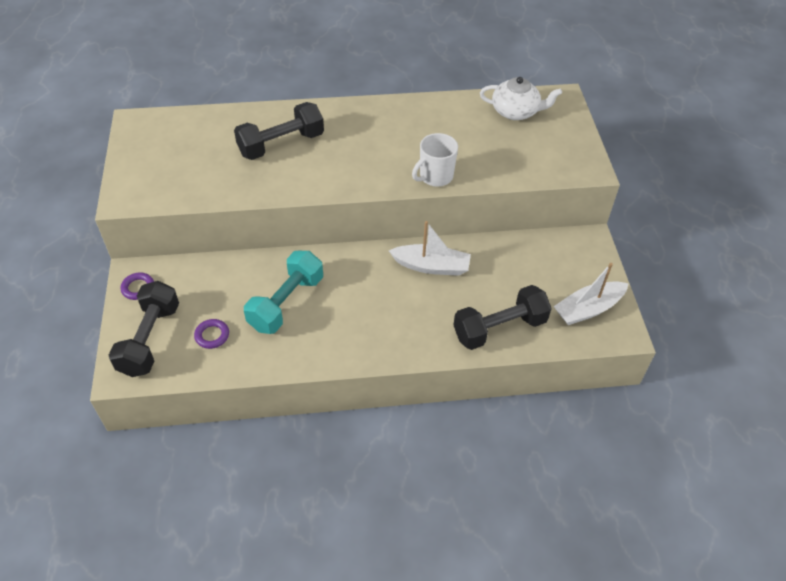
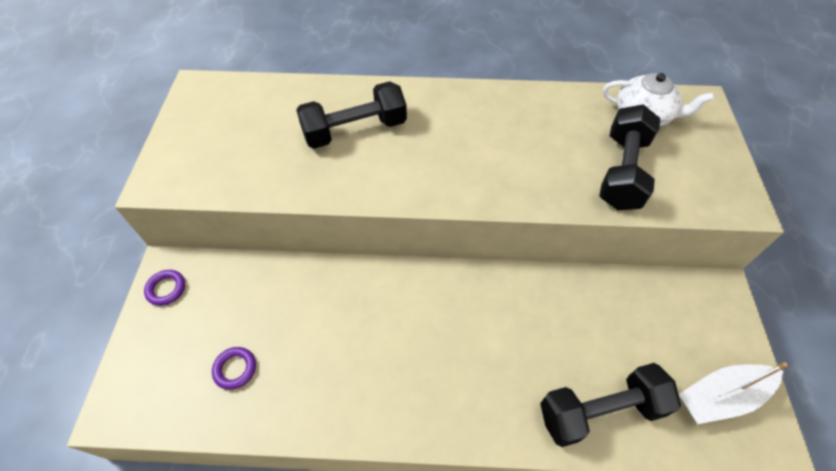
camera: 10 degrees right, 5 degrees up
(150, 339) = (161, 364): black dumbbell -> black dumbbell (622, 172)
(286, 303) = (333, 333): turquoise dumbbell -> none
(431, 266) = (518, 303): white boat -> none
(435, 177) = (537, 193): white mug -> none

